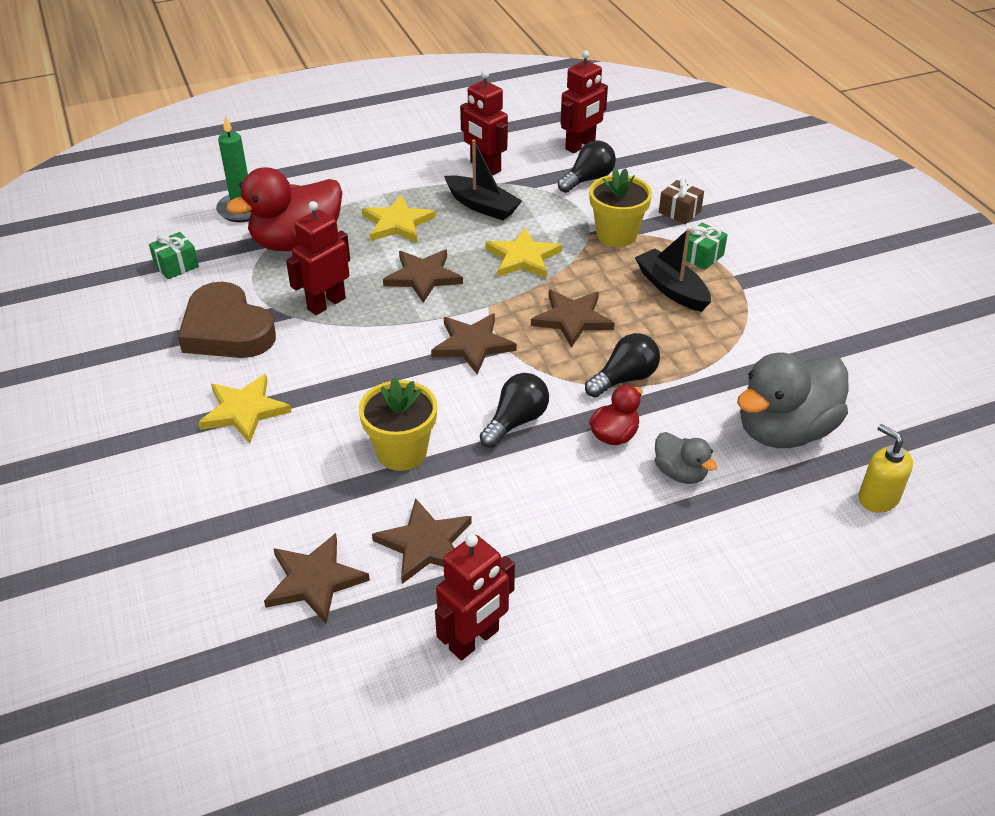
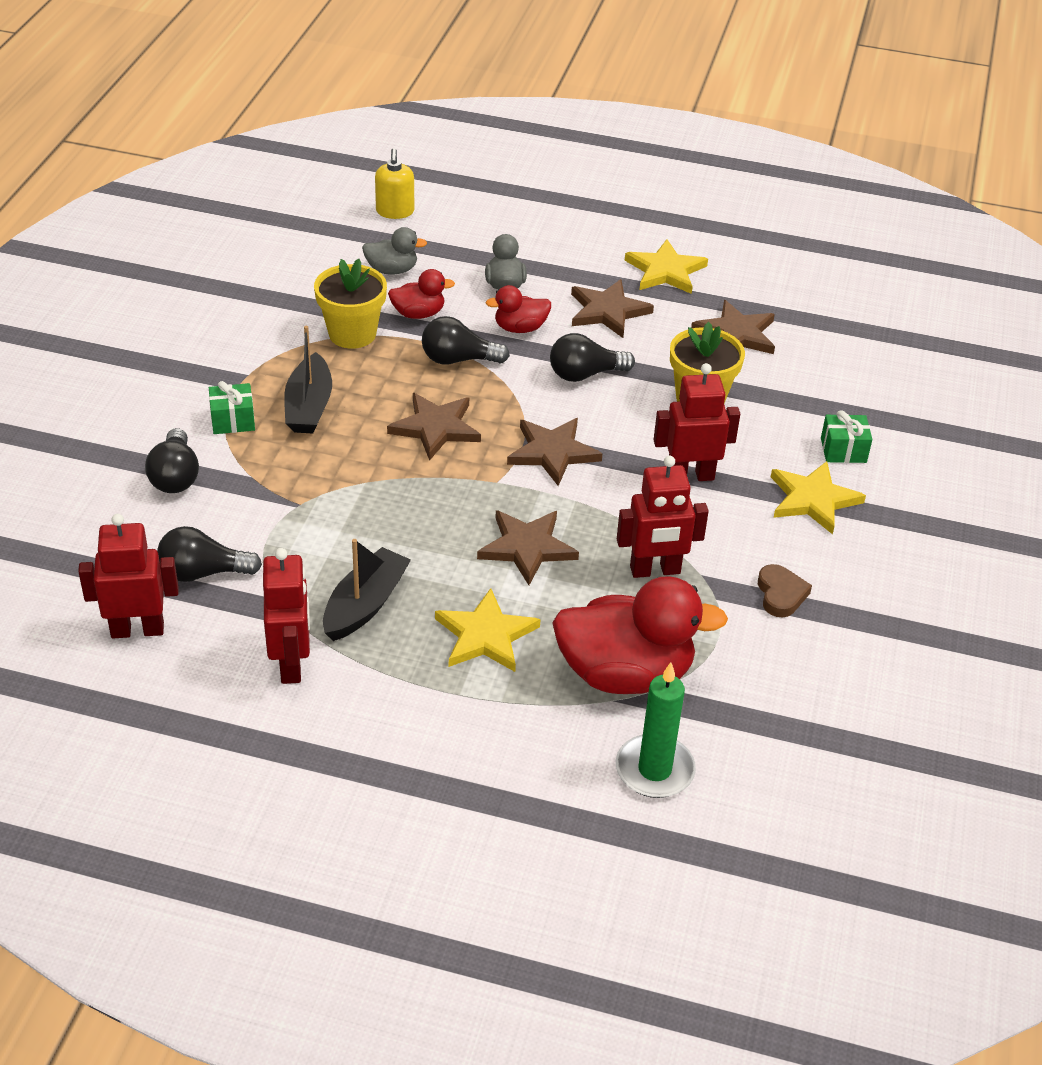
camera: 145 degrees left, 0 degrees up
(176, 266) = (791, 717): green gift -> green gift (843, 450)
(227, 330) = (781, 594): brown heart -> brown heart, size x0.47
(314, 580) = (834, 351): brown star -> brown star (608, 311)
(474, 640) = (749, 274): red robot -> red robot (690, 476)
(482, 206) = (365, 604): black boat -> black boat turned 45 degrees clockwise
(523, 257) = (401, 514): yellow star -> yellow star (665, 271)
(616, 235) = (276, 487): yellow flower pot -> yellow flower pot (352, 334)
(679, 212) = (175, 476): brown gift -> black light bulb
(706, 401) = (418, 314): none -> red duck
(784, 430) = (392, 270): grey duck -> grey duck, size x0.49

